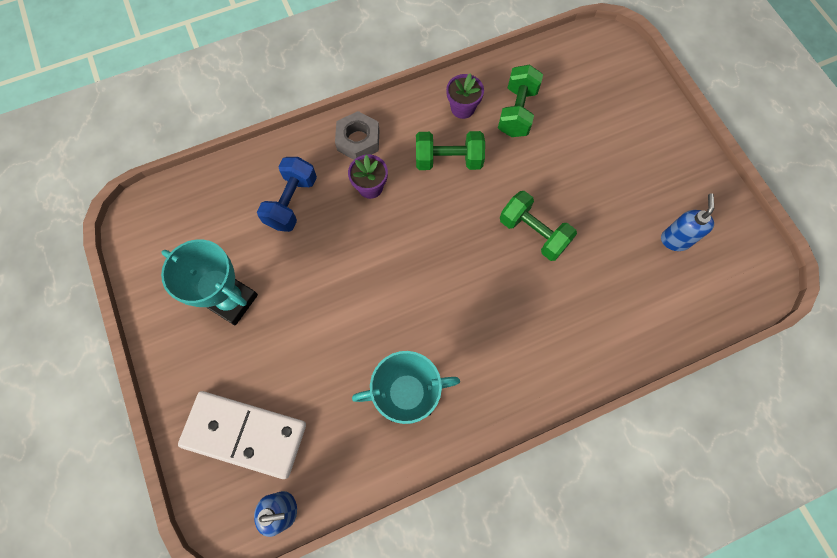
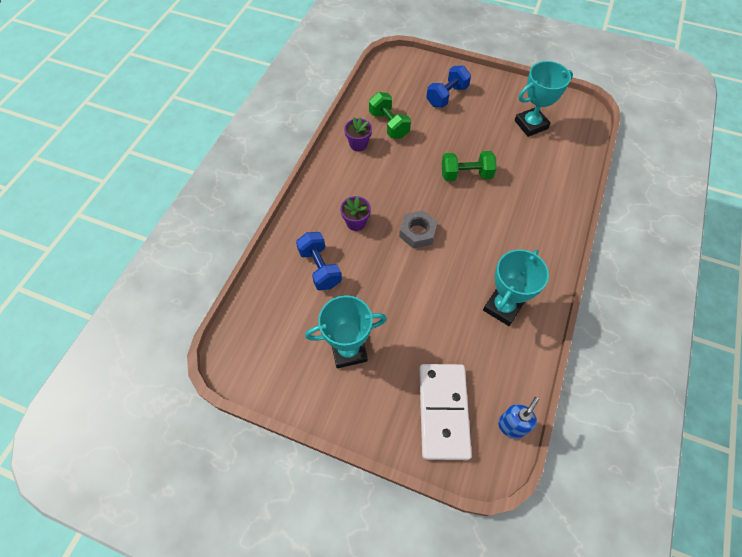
camera: 45 degrees left, 10 degrees down
(245, 434) = (443, 411): white domino -> white domino turned 60 degrees counterclockwise
(358, 140) = (319, 205): grey nut -> grey nut (417, 232)
(448, 160) = (382, 175): green dumbbell -> none
(617, 129) = (447, 96): none -> blue dumbbell
(675, 240) = (531, 125): blue soap dispenser -> turquoise trophy

